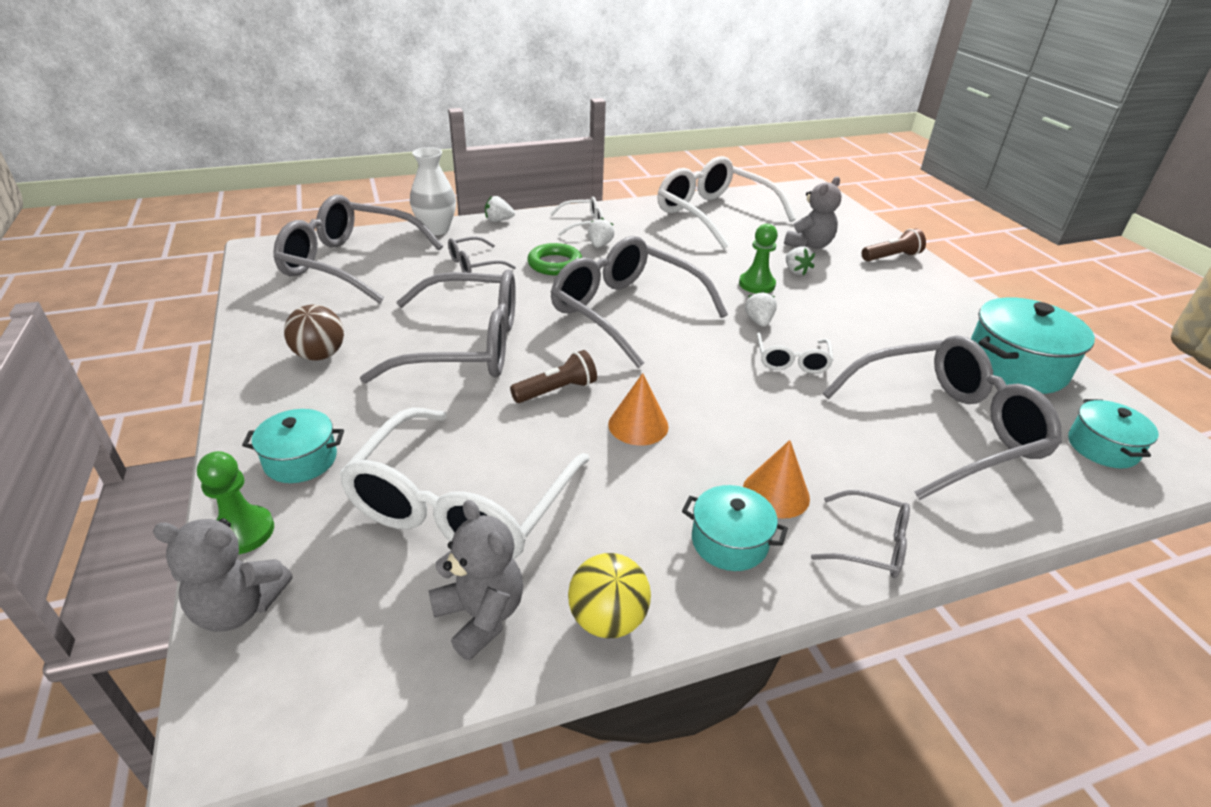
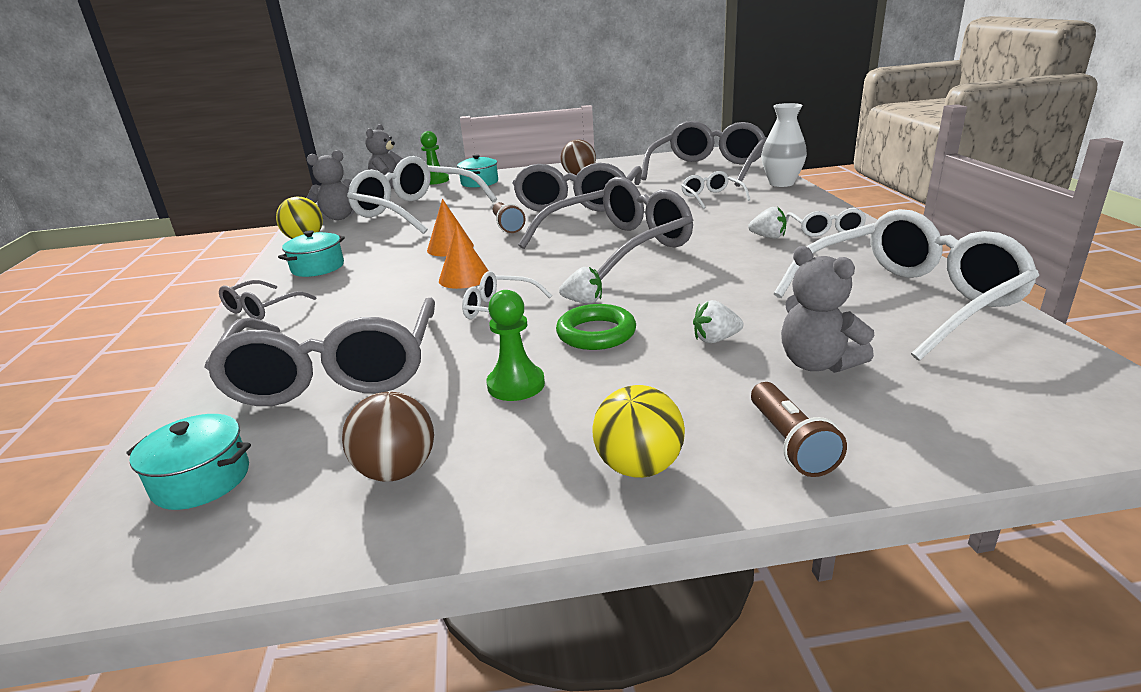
camera: 105 degrees right, 10 degrees down
(474, 264) = (711, 197): grey glasses -> white glasses
(498, 220) = (814, 200): white strawberry -> none
(555, 264) = (716, 221): green ring -> green ring (596, 333)
(756, 284) = (673, 309): green pawn -> green pawn (516, 385)
(776, 493) = (340, 284): orange cone -> orange cone (465, 278)
(942, 293) = (639, 467): none -> yellow ball
(1015, 366) = (397, 471): turquoise pot -> brown ball

